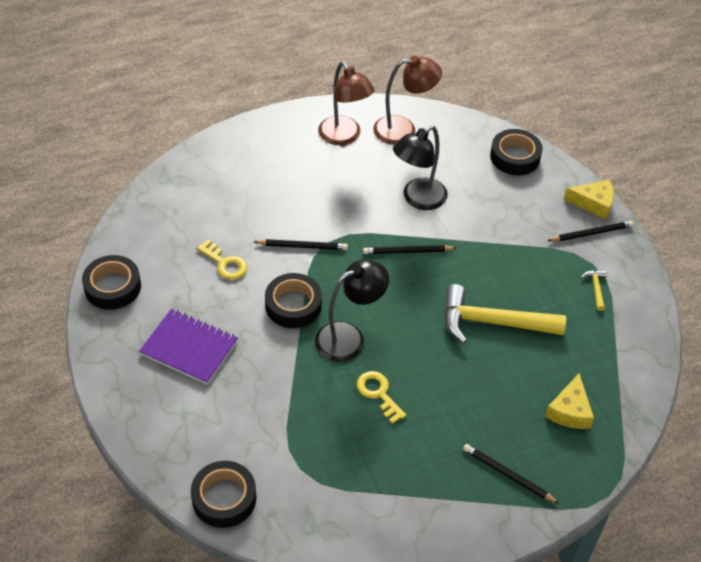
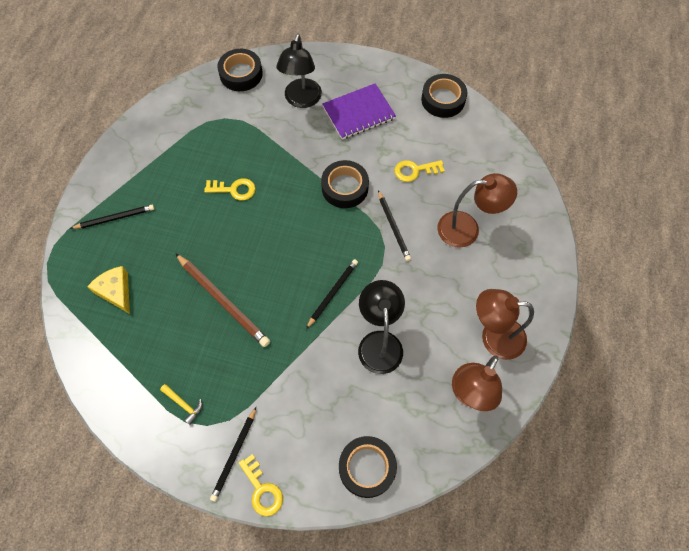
camera: 130 degrees right, 15 degrees up
(257, 196) = (467, 229): none -> brown lamp
(302, 246) = (393, 227): black pencil -> black pencil turned 60 degrees counterclockwise
(349, 337) = (290, 202): black lamp -> black lamp (301, 100)
(492, 322) = (223, 301): yellow hammer -> brown pencil
(593, 203) = (262, 489): yellow cheese -> yellow key

